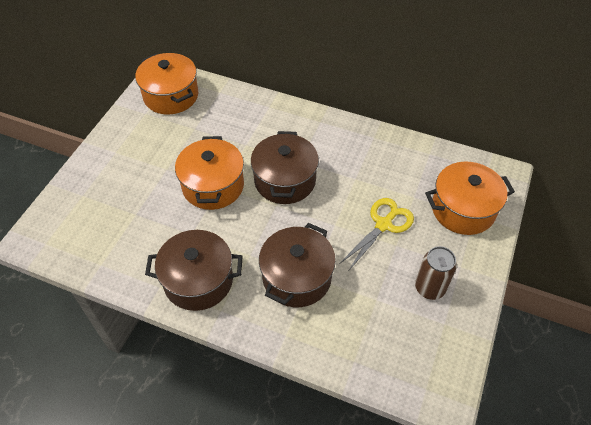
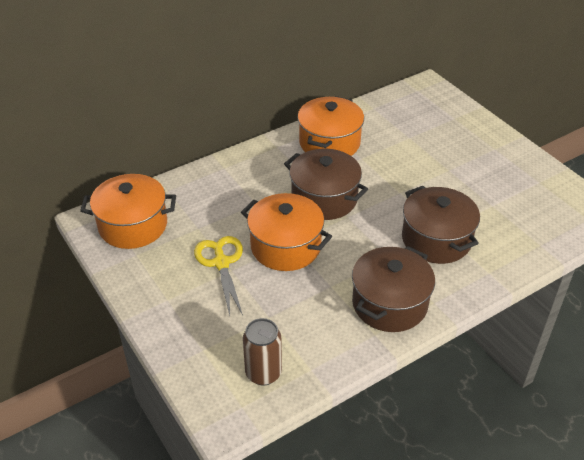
camera: 55 degrees left, 10 degrees down
(383, 225) = (423, 166): yellow scissors -> yellow scissors (221, 263)
(429, 288) = (503, 173): brown can -> brown can (263, 373)
(463, 209) = (444, 120): orange pot -> orange pot (329, 143)

